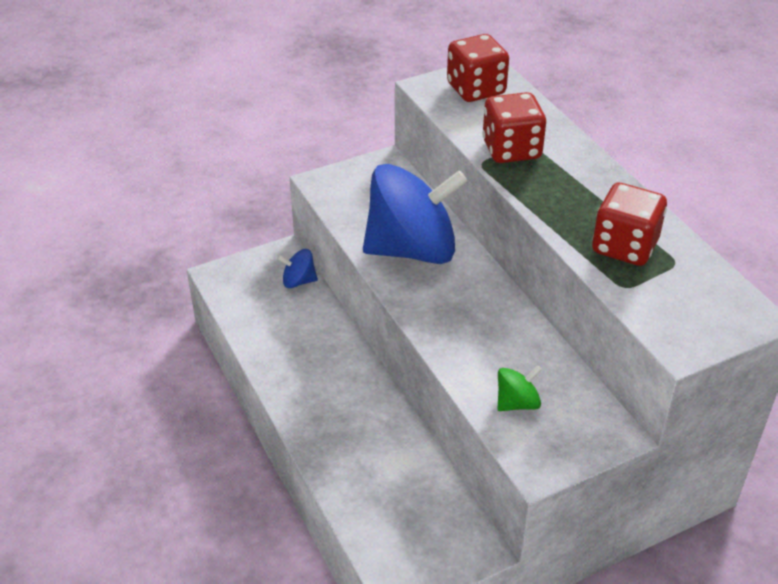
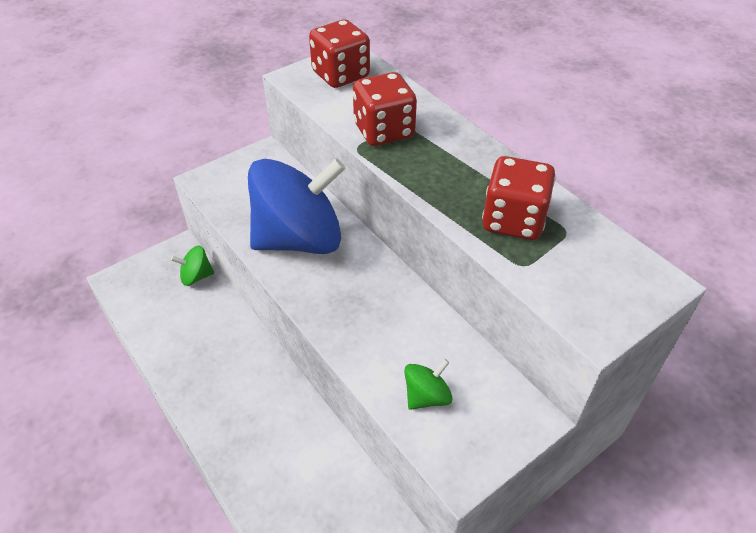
camera: 10 degrees left, 5 degrees up
(298, 281) = (196, 276): blue spinning top -> green spinning top

